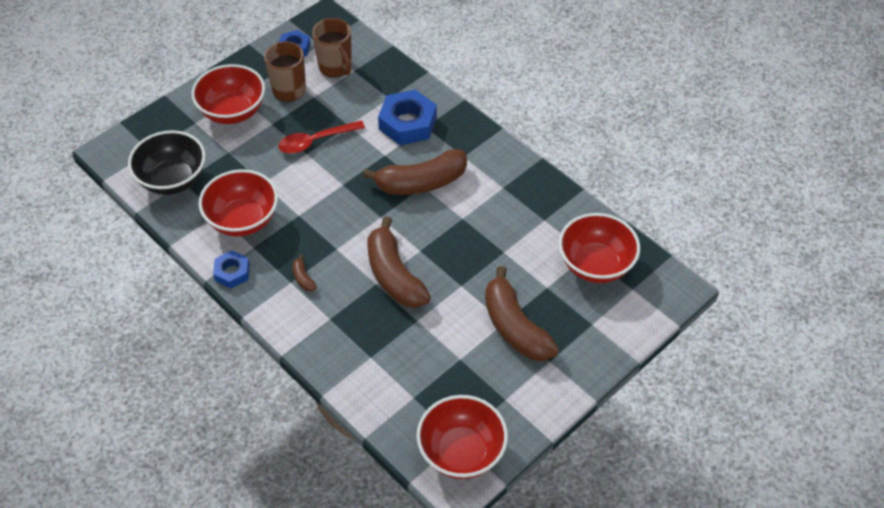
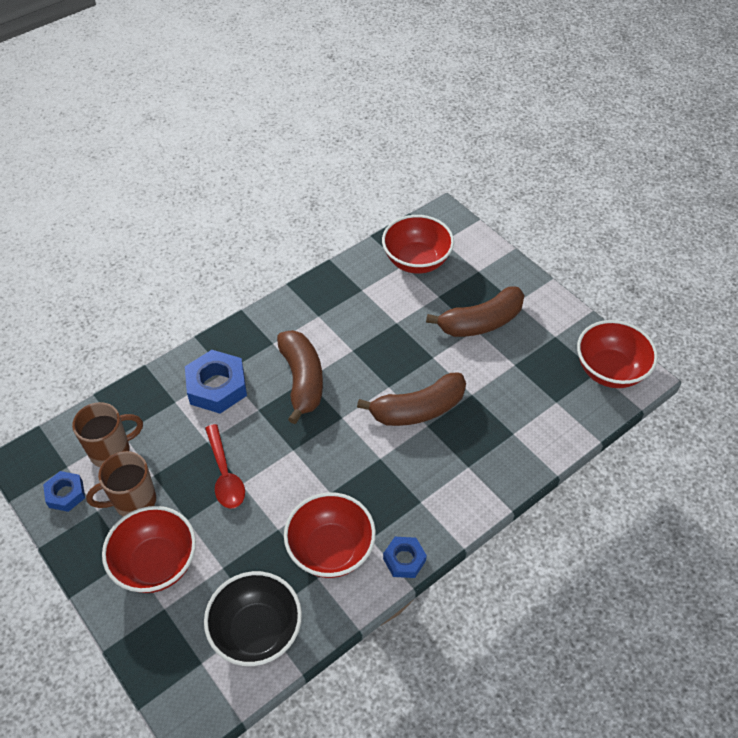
camera: 85 degrees left, 0 degrees up
(303, 278) = (416, 489): brown banana -> none

